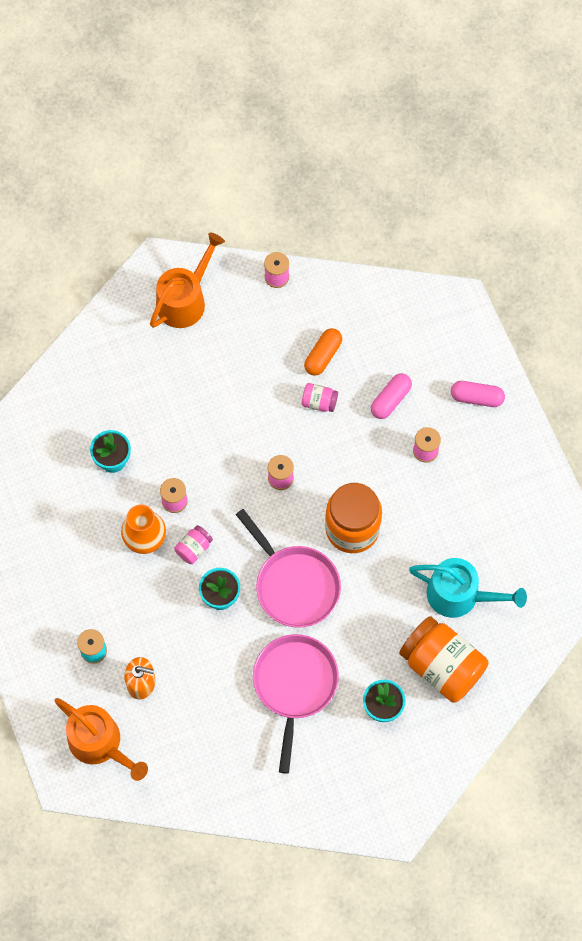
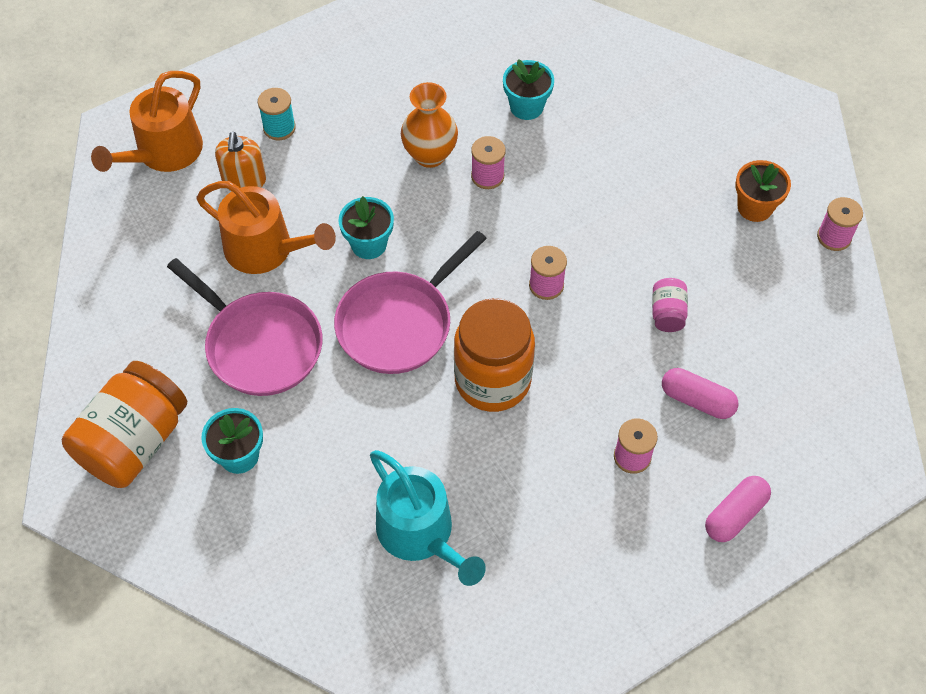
camera: 80 degrees right, 10 degrees down
(185, 300) = (763, 144): orange watering can -> orange watering can (265, 249)
(194, 548) = (428, 206): pink jar -> none
(241, 321) = (755, 207): none -> orange flower pot
(295, 685) = (259, 345): pink pan -> pink pan turned 45 degrees clockwise
(323, 356) = (737, 308): orange capsule -> none
(442, 666) = (309, 524): orange jar -> orange jar (134, 442)
(459, 595) = (420, 533): turquoise watering can -> turquoise watering can turned 45 degrees counterclockwise
(476, 398) = (735, 515): pink capsule -> pink capsule turned 45 degrees clockwise

